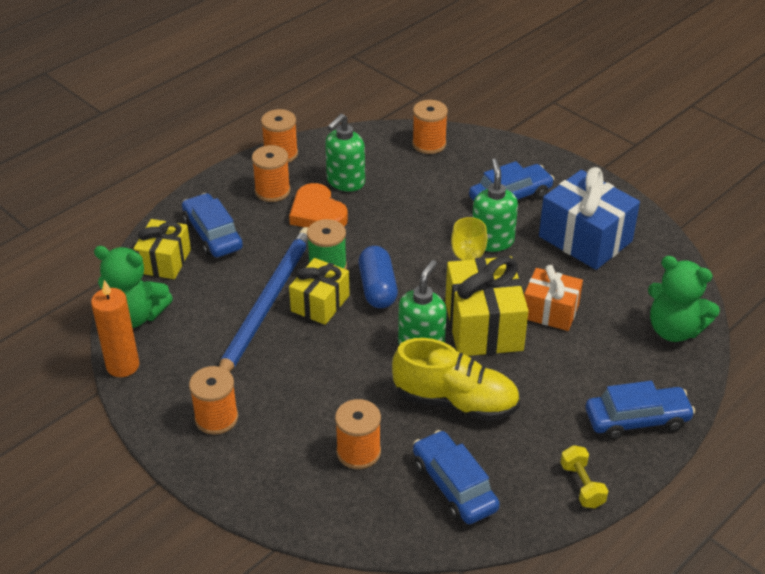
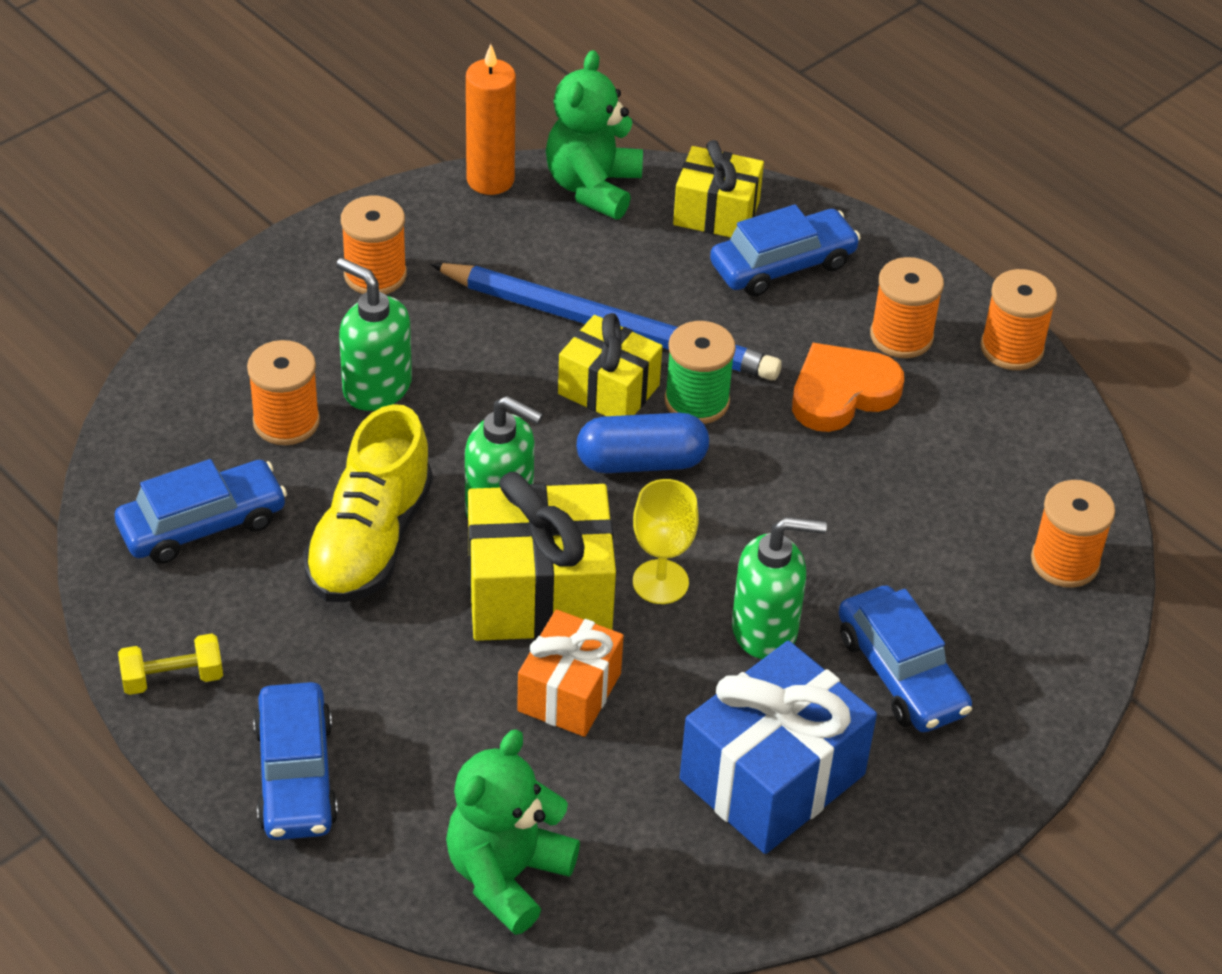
camera: 90 degrees right, 5 degrees up
(345, 182) = (934, 433): green soap dispenser -> green soap dispenser (376, 387)

